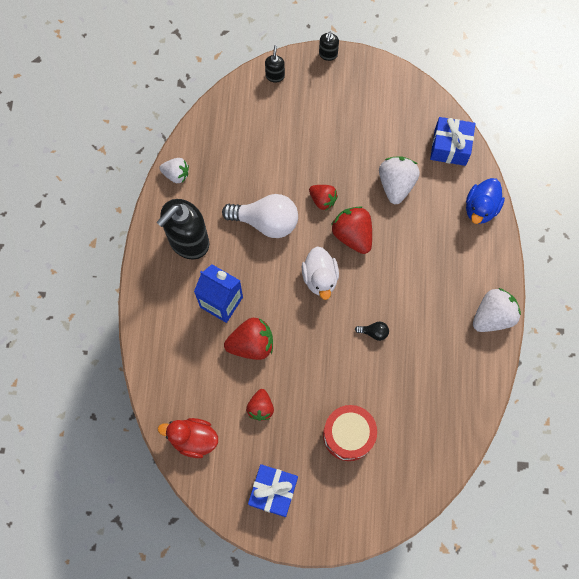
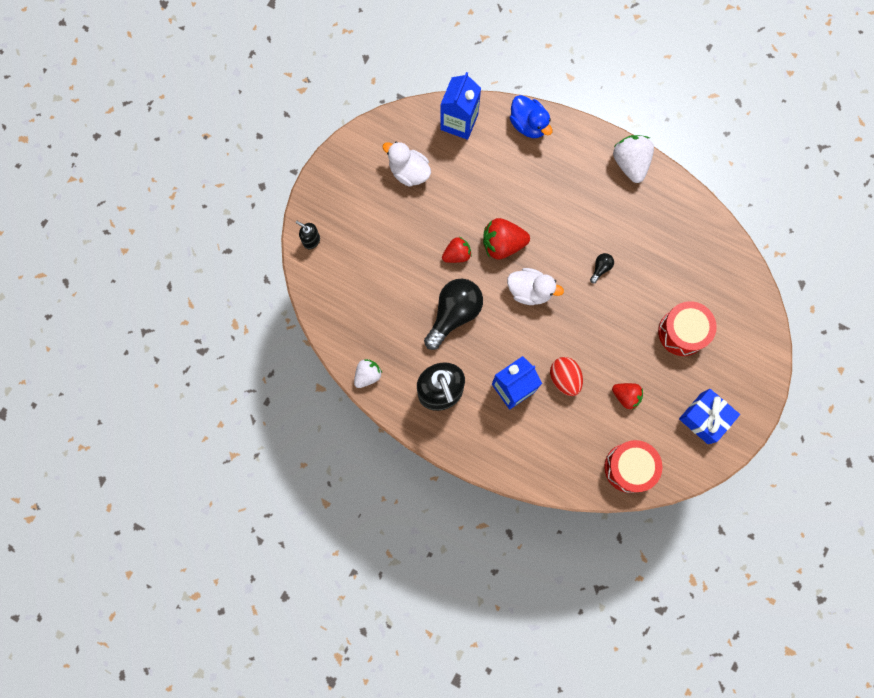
camera: 65 degrees left, 5 degrees up
(193, 439) = (629, 467): red duck -> red drum
(251, 344) = (564, 378): red strawberry -> red egg
(266, 221) = (454, 314): white light bulb -> black light bulb
(328, 54) = (314, 183): black soap dispenser -> none
(379, 126) = (409, 172): none -> white duck
(396, 184) = (472, 184): white strawberry -> none
(450, 147) = (459, 122): blue gift -> blue carton

